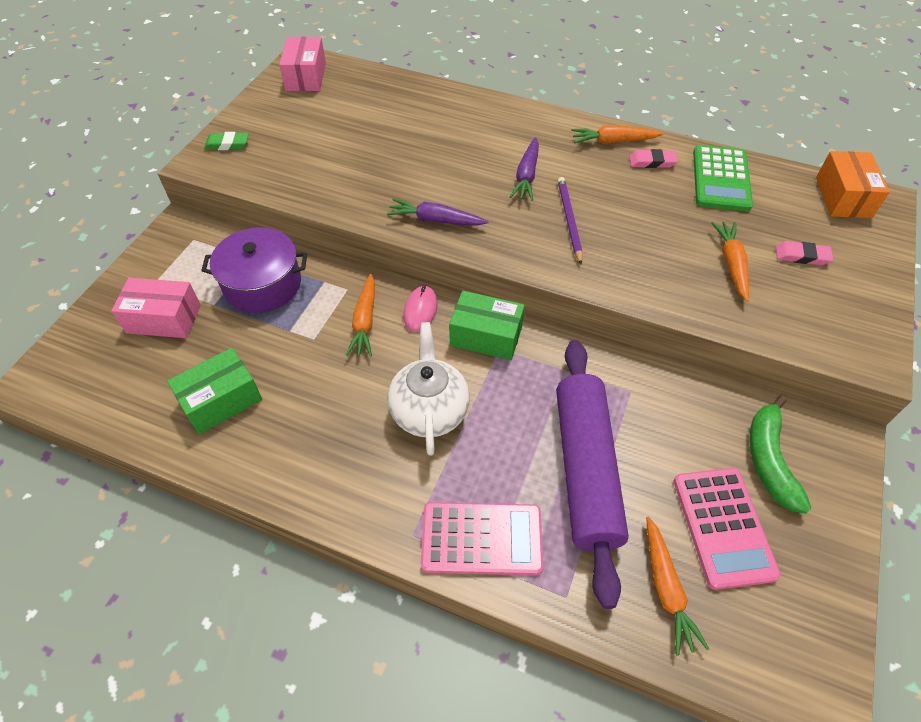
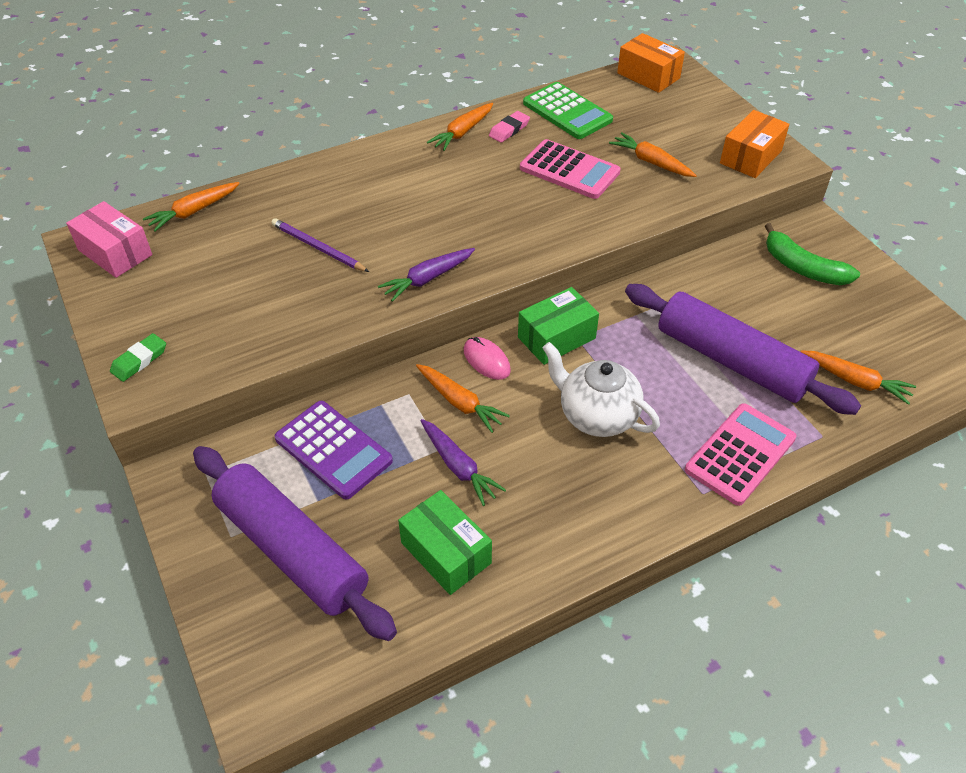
camera: 50 degrees left, 5 degrees down
(164, 319) = (292, 550): pink box -> purple rolling pin
(221, 400) = (446, 553): green box -> green box turned 45 degrees counterclockwise
(262, 284) = (333, 450): purple pot -> purple calculator
(376, 81) = (194, 211): none -> orange carrot
(526, 175) = (441, 199): purple carrot -> purple carrot (458, 467)
(569, 220) = (518, 208): purple pencil -> purple pencil (318, 248)
(723, 527) = (833, 323): pink calculator -> pink calculator (569, 170)
(801, 256) = (678, 128): pink eraser -> none
(836, 326) = (750, 157): none -> orange box

